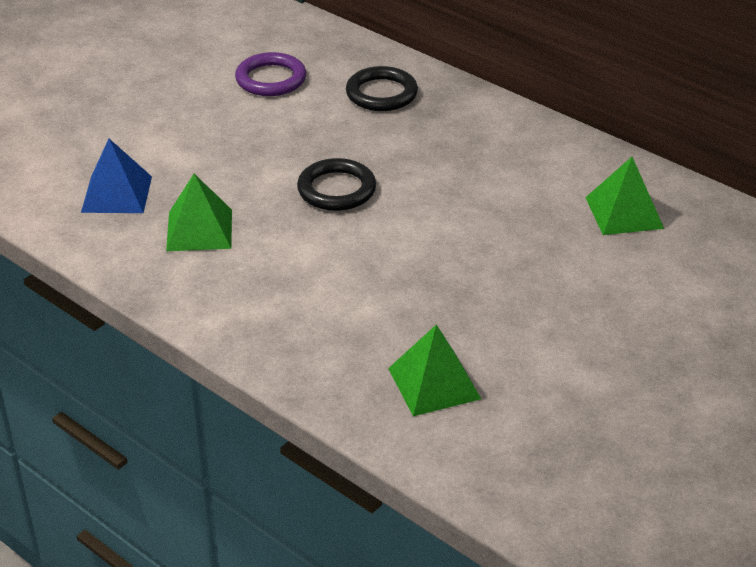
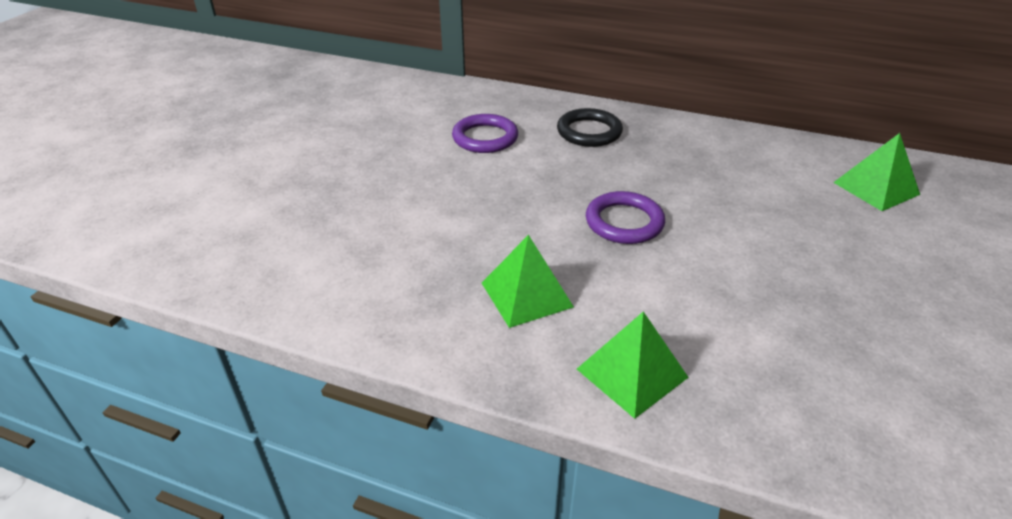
camera: 20 degrees left, 0 degrees up
(117, 194) = (413, 276): blue pyramid -> none
(336, 189) = (624, 222): black ring -> purple ring
(434, 383) = (907, 409): green pyramid -> green pyramid (631, 373)

